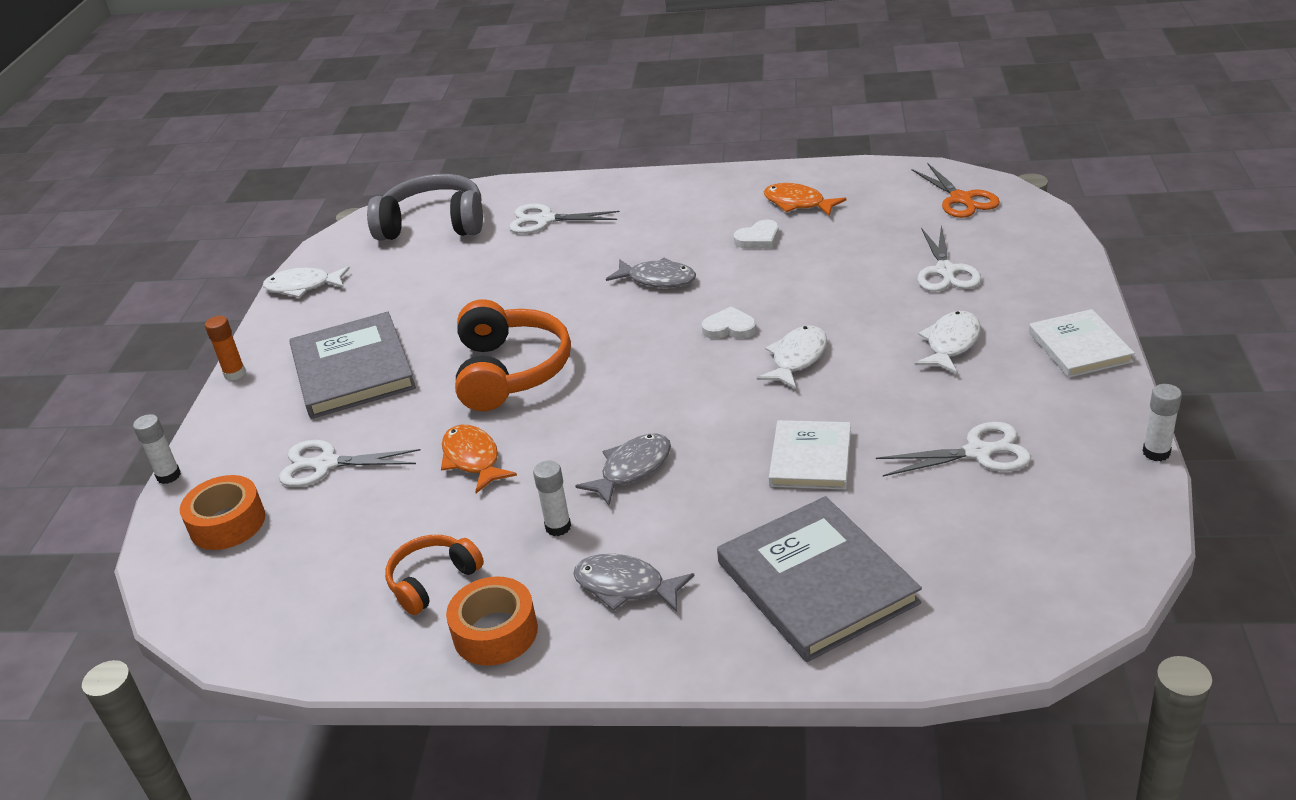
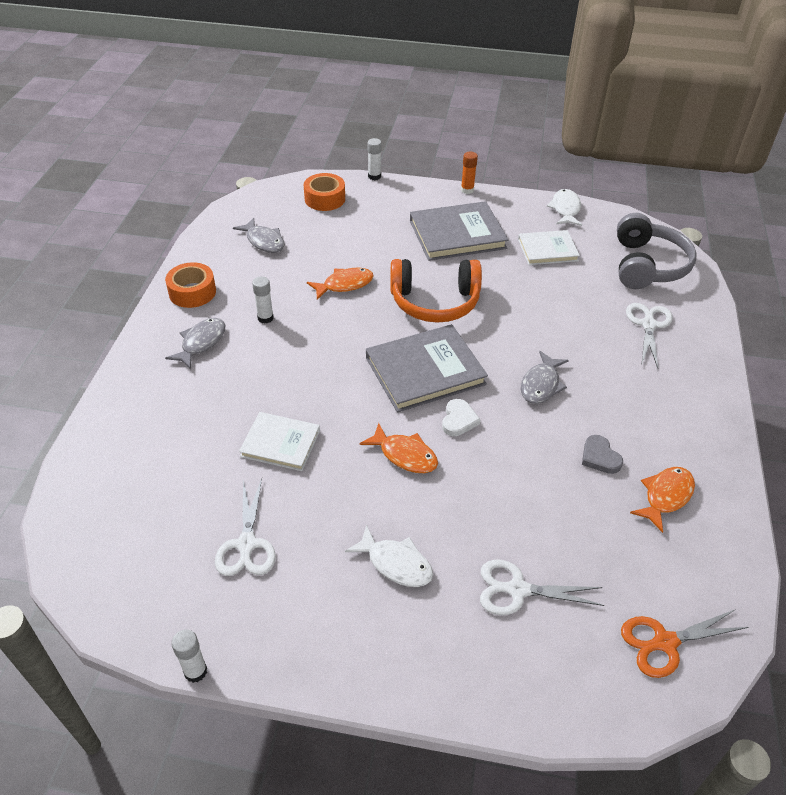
camera: 90 degrees right, 10 degrees up
(325, 464) = (363, 228): white scissors -> none
(432, 581) = (243, 270): orange headphones -> none
(632, 469) = (306, 353): grey fish -> grey fish (264, 241)
(758, 238) = (599, 457): white heart -> grey heart
(797, 358) = (404, 455): white fish -> orange fish
(816, 582) = (161, 427): grey book -> grey book (425, 371)
(1079, 347) = (361, 665): white book -> white book (547, 250)

